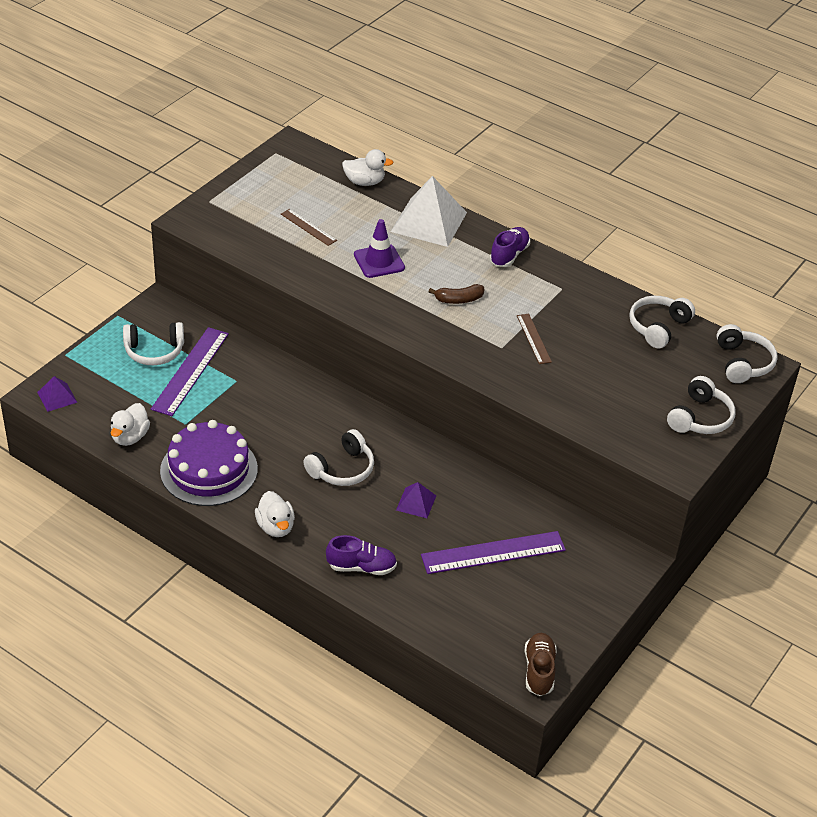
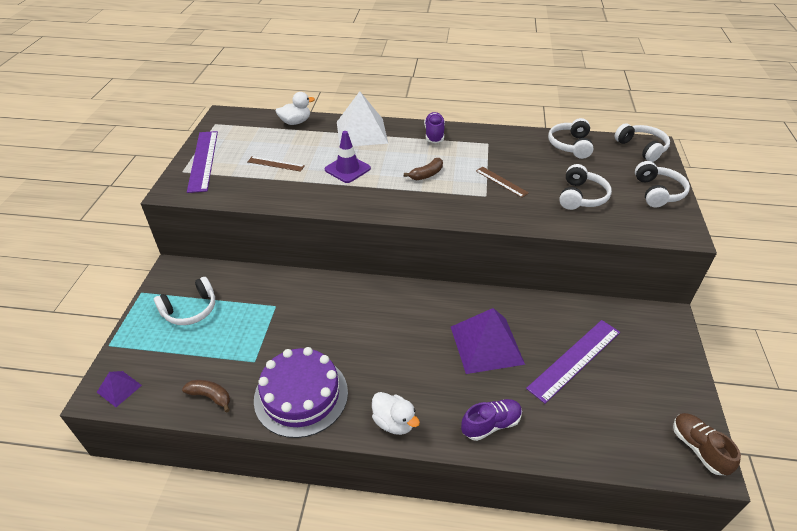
camera: 25 degrees left, 0 degrees up
(130, 437) = (210, 396): white duck -> brown banana
(190, 371) = (231, 313): purple ruler -> purple ruler (203, 160)
(342, 469) = (410, 343): white headphones -> white headphones (581, 197)
(416, 503) = (486, 345): purple pyramid -> purple pyramid, size x2.06

